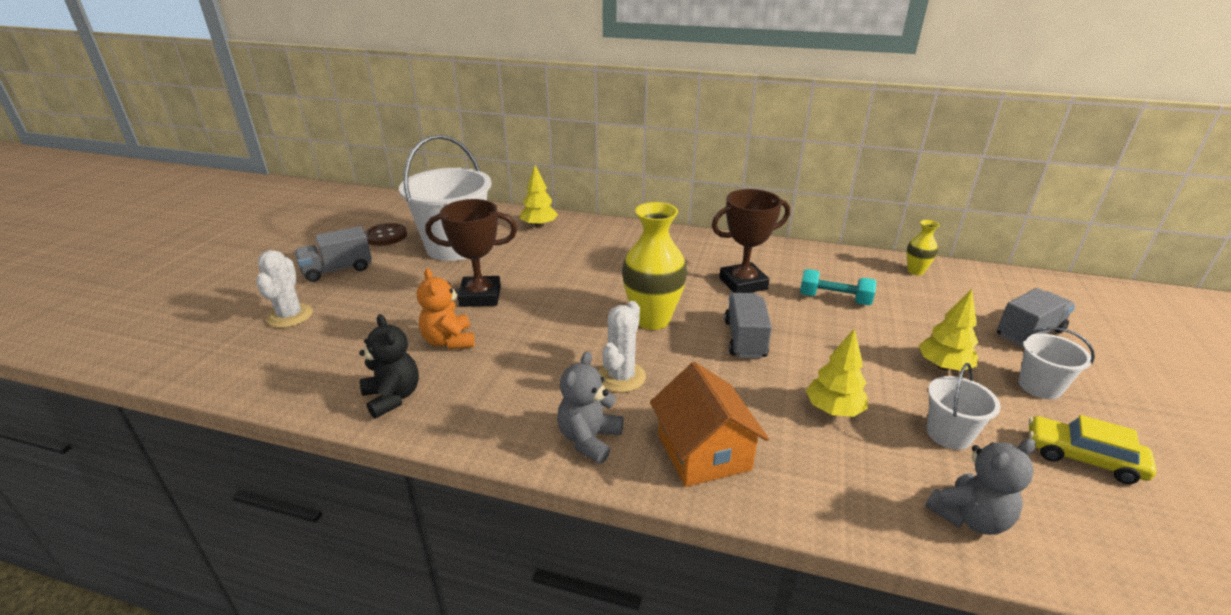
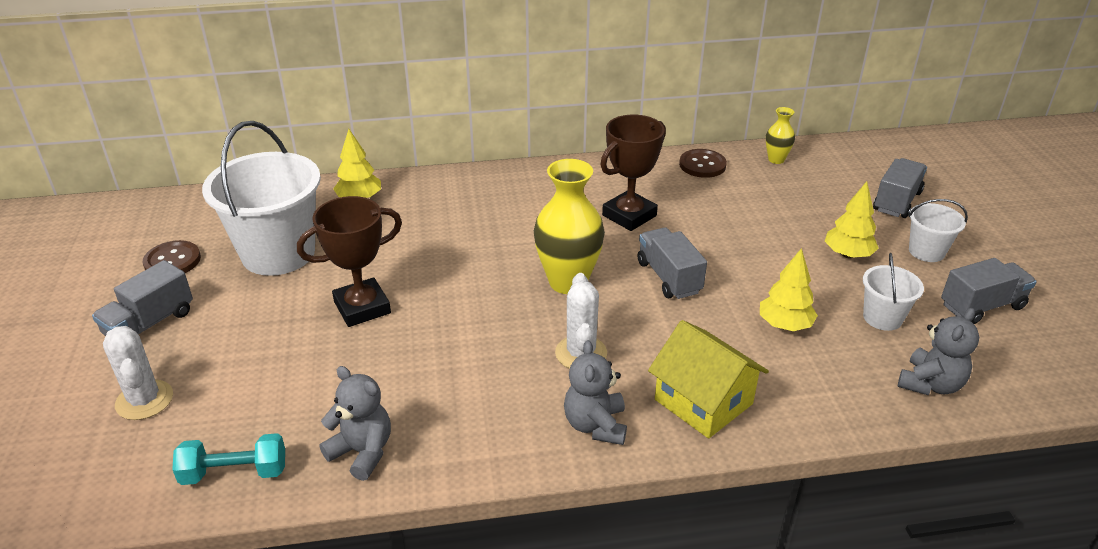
camera: 25 degrees left, 5 degrees up
(393, 397) = (362, 452): black teddy bear -> grey teddy bear
(449, 341) = (371, 371): orange teddy bear -> none
(703, 452) = (703, 402): orange house -> yellow house
(834, 299) = (723, 210): turquoise dumbbell -> turquoise dumbbell (234, 473)
(838, 261) = (702, 165): none -> brown button
(1082, 458) = (982, 306): yellow car -> grey truck

